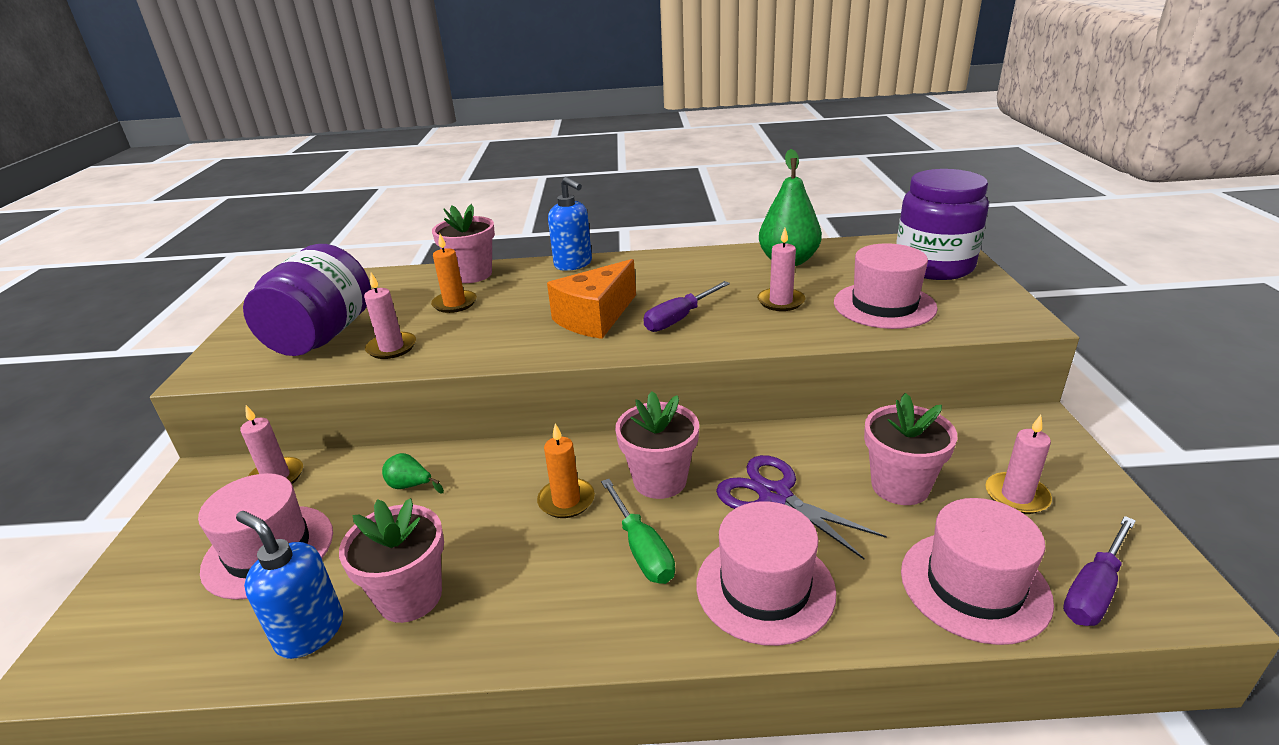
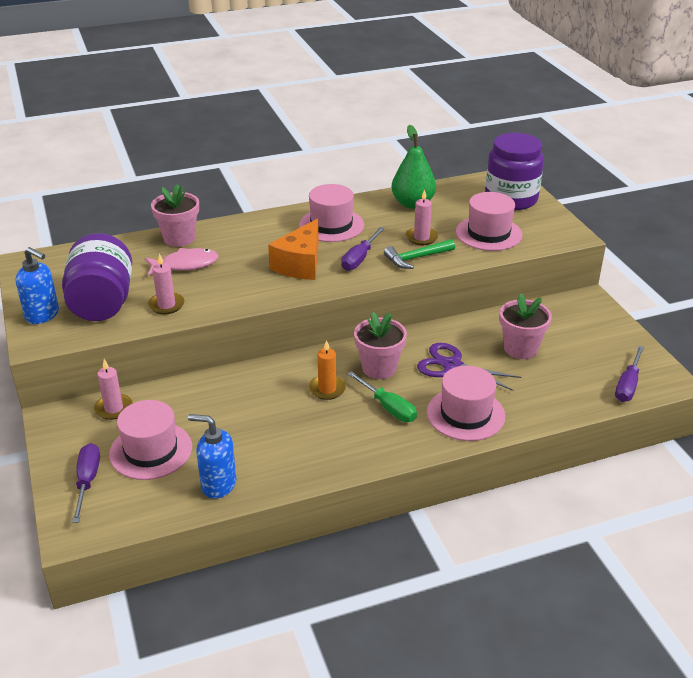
camera: 20 degrees left, 5 degrees up
(153, 582) = (87, 481): none -> purple screwdriver
(410, 486) = (217, 398): green pear -> none
(410, 596) = (265, 456): pink flower pot -> none
(454, 304) = (185, 265): orange candle -> pink fish
(573, 264) = (254, 221): blue soap dispenser -> blue soap dispenser (43, 315)
(760, 326) = (416, 258): none -> green hammer
(974, 585) = (571, 393): pink hat -> pink hat (331, 225)
(1016, 496) = (584, 344): pink candle -> none

